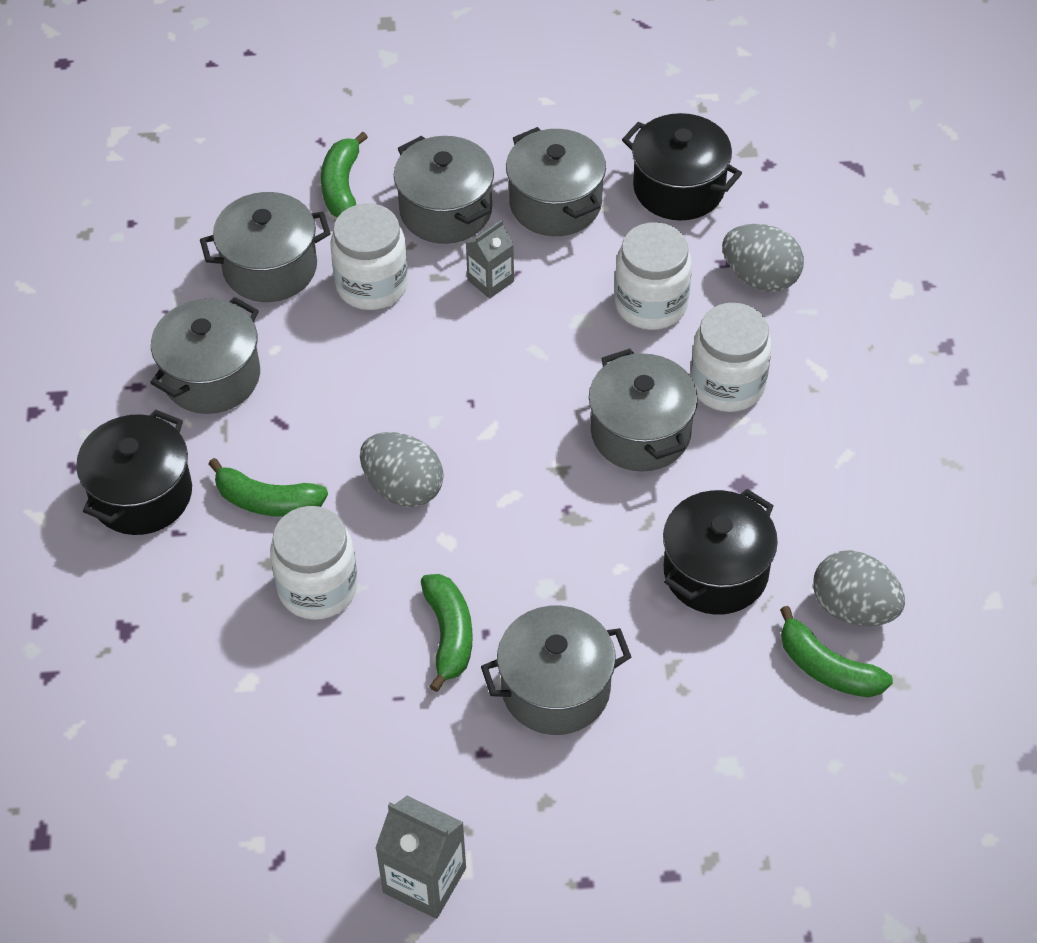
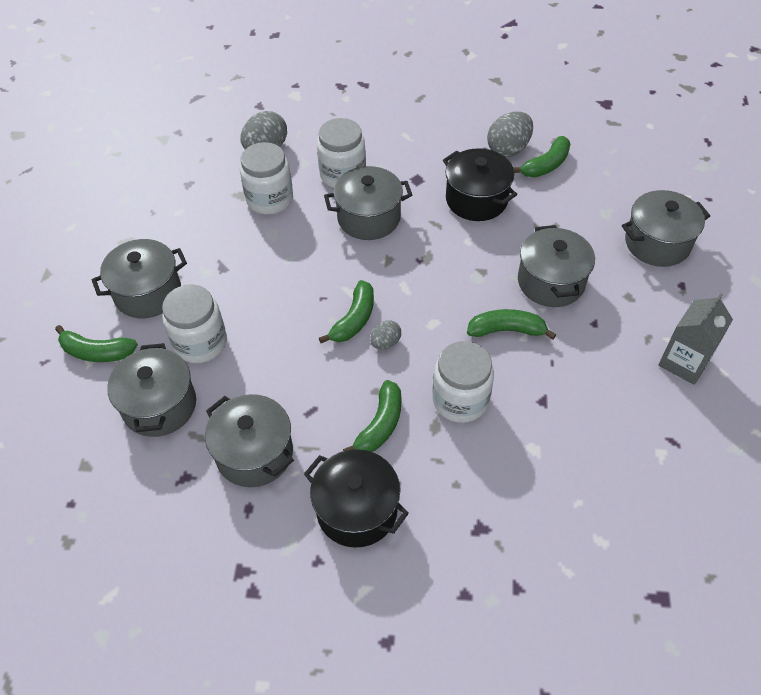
camera: 80 degrees left, 0 degrees up
(403, 488) = (385, 342): grey egg -> grey egg, size x0.56
(438, 445) = (354, 319): none -> green banana
(490, 281) = (221, 275): grey carton -> none
(555, 203) = (167, 234): grey pot -> grey pot (657, 243)
(679, 188) = (179, 173): black pot -> none

